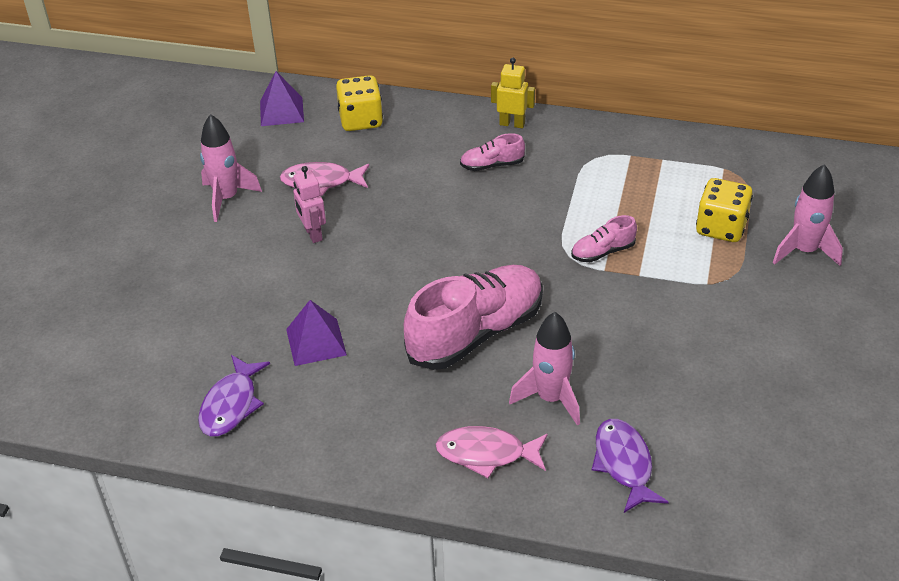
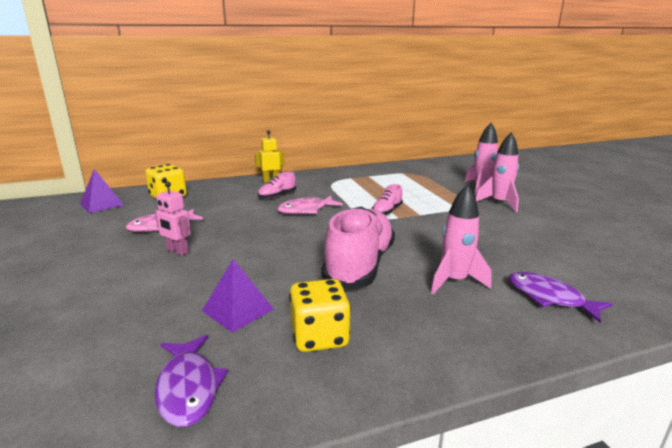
camera: 35 degrees left, 20 degrees down
(227, 198) = (82, 252): pink rocket -> pink rocket (499, 203)
(486, 454) = (459, 329): pink fish -> pink fish (306, 210)
(721, 228) = (432, 190): yellow dice -> yellow dice (319, 336)

